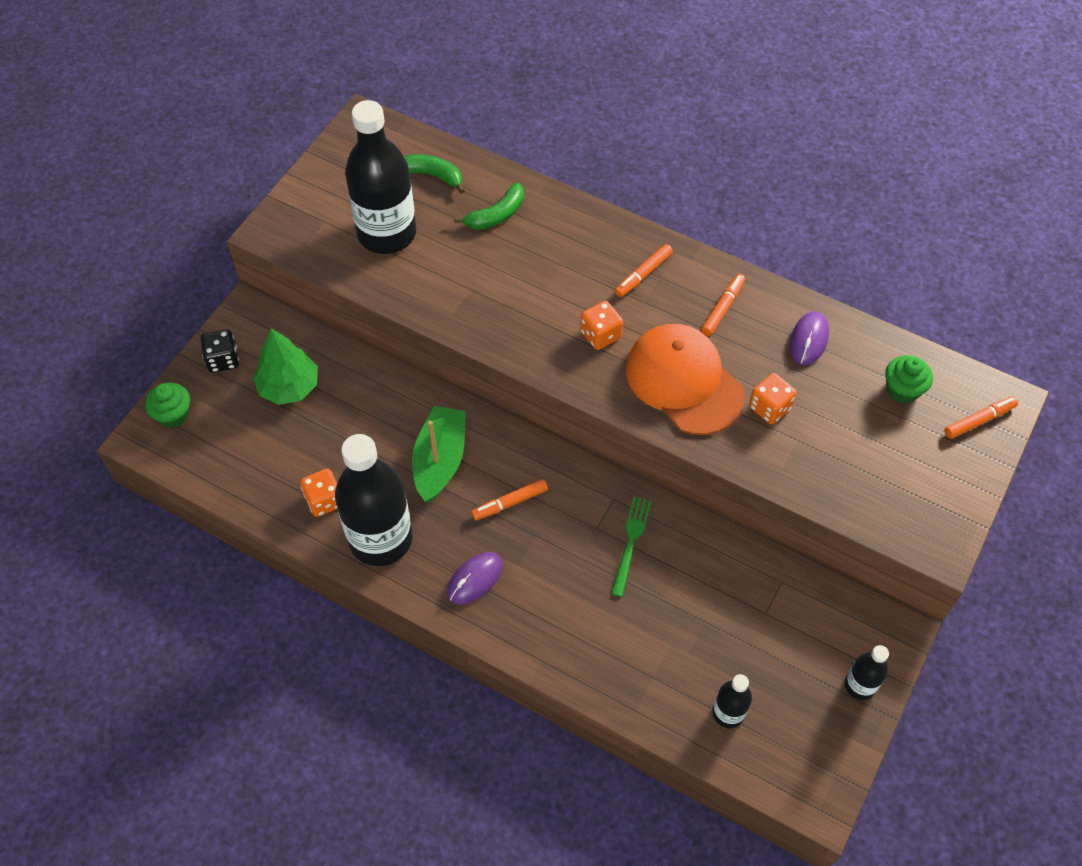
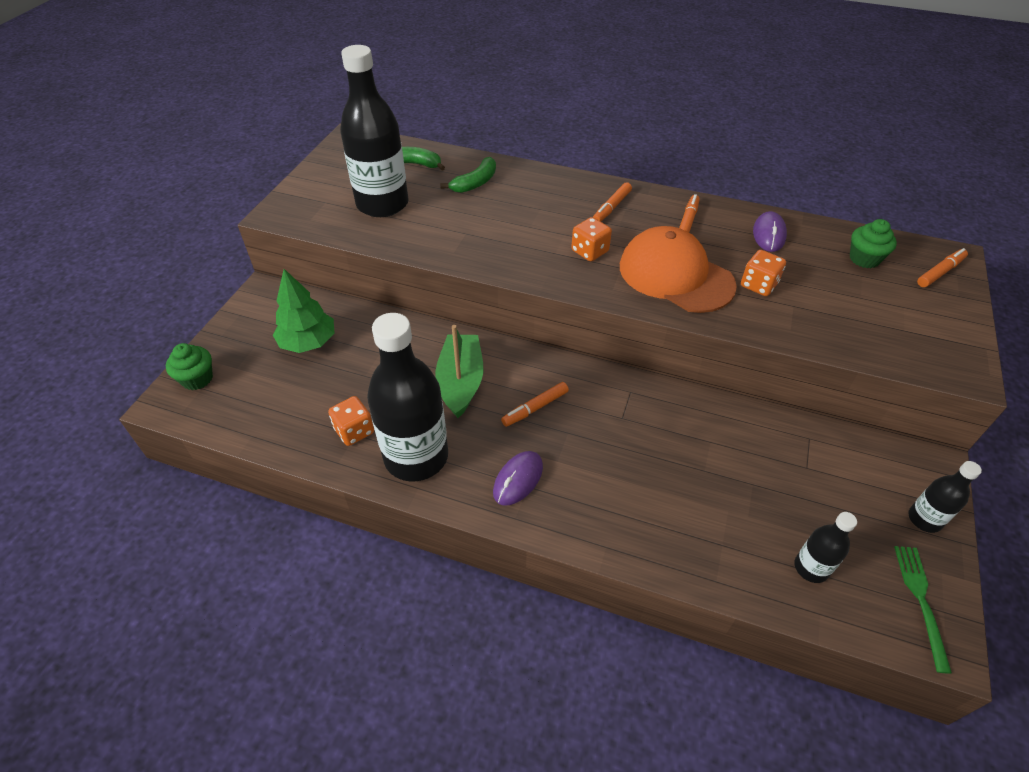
camera: 10 degrees left, 10 degrees down
(223, 360) = (243, 329): black dice -> none
(631, 542) = (658, 425): green fork -> green fork (921, 600)

